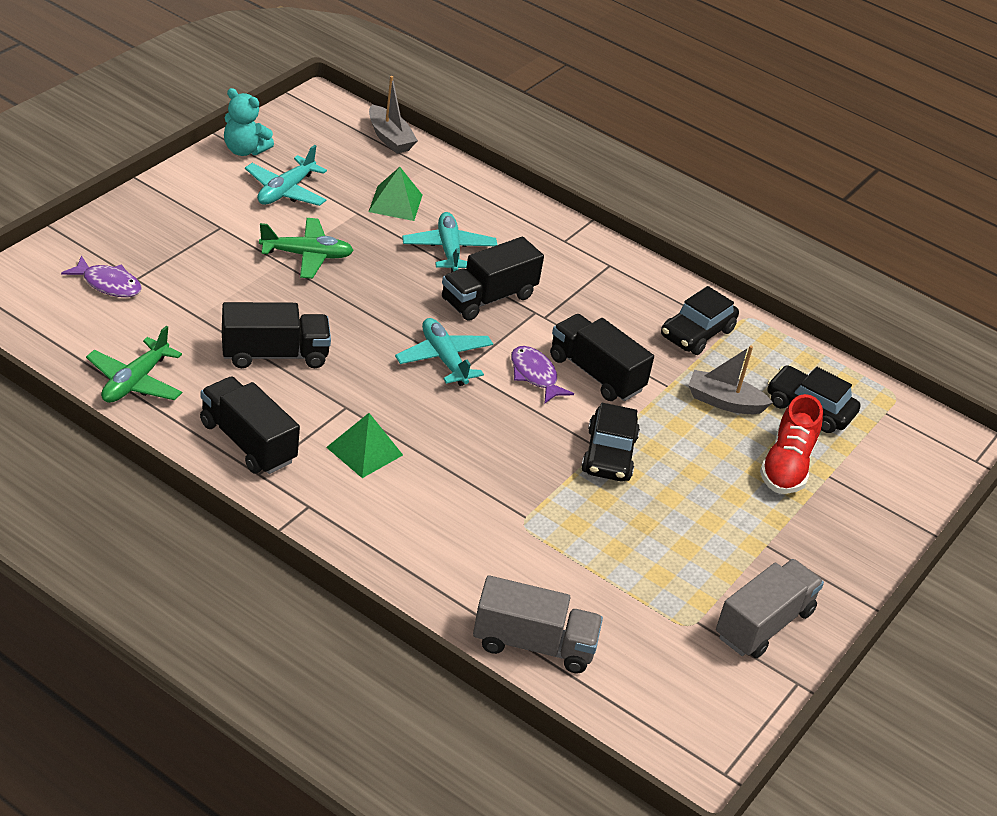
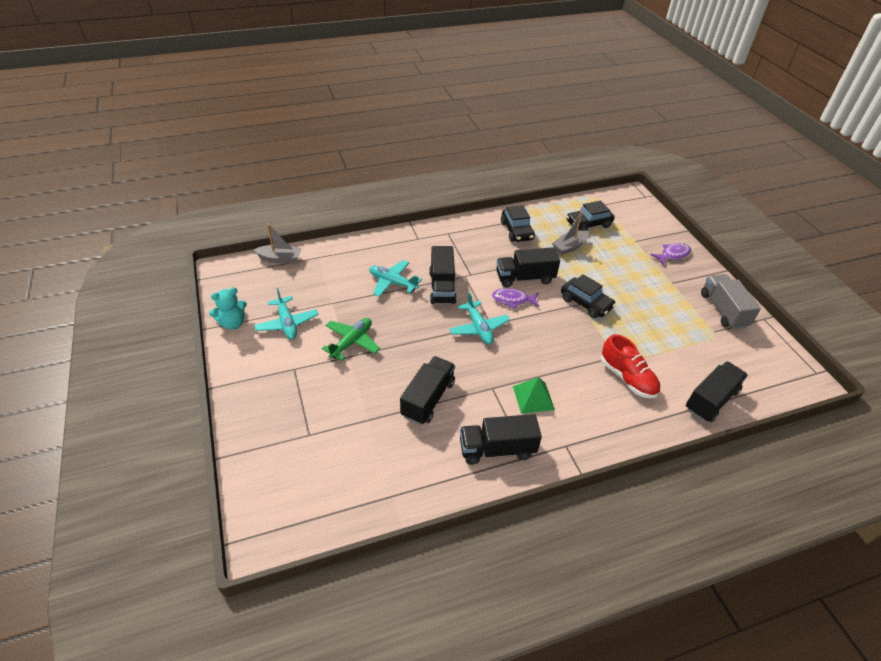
camera: 50 degrees left, 5 degrees up
(108, 284) = (303, 452): purple fish -> purple fish (673, 255)
(135, 382) = (408, 482): green plane -> none
(395, 203) = (337, 283): green pyramid -> none
(444, 359) = (478, 328): turquoise plane -> turquoise plane turned 120 degrees counterclockwise
(533, 644) = (711, 400): grey truck -> black truck
(786, 466) = (622, 250): red shoe -> red shoe (627, 378)

